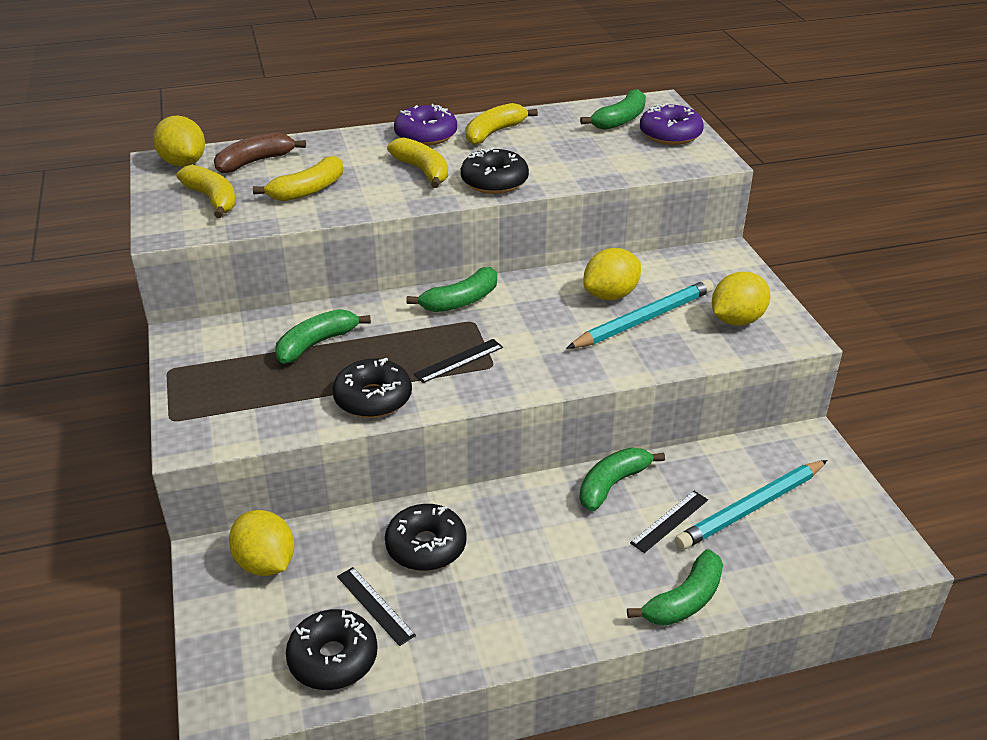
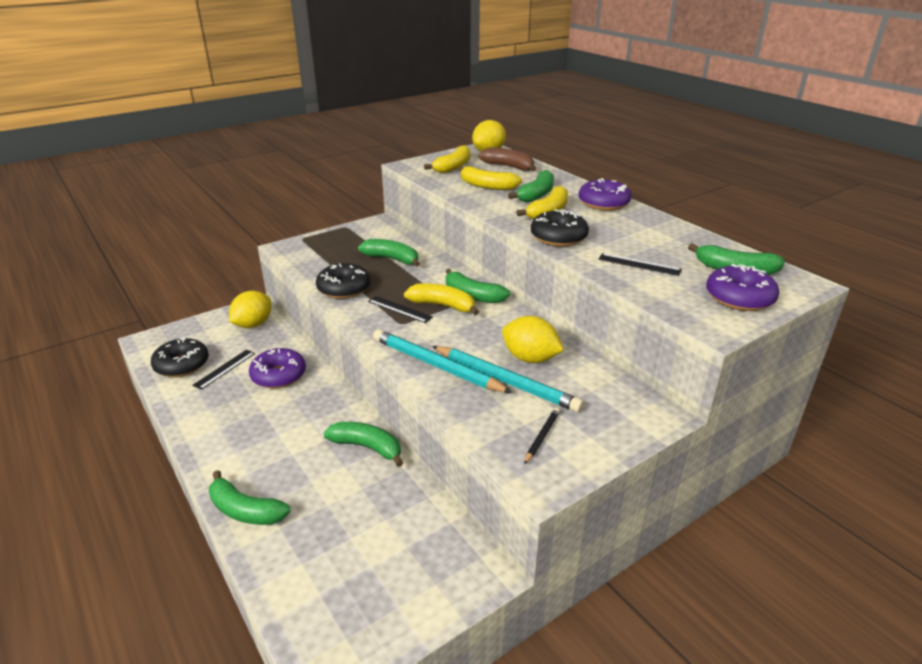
camera: 70 degrees right, 5 degrees down
(366, 166) = (536, 194): none -> green banana
(426, 546) = (279, 375): black donut -> purple donut
(494, 132) = (639, 224): yellow banana -> yellow banana (443, 305)
(669, 521) = (334, 487): black ruler -> black ruler (639, 264)
(736, 320) = (542, 436): yellow lemon -> black pencil
(750, 508) = (366, 538): turquoise pencil -> turquoise pencil (436, 365)

